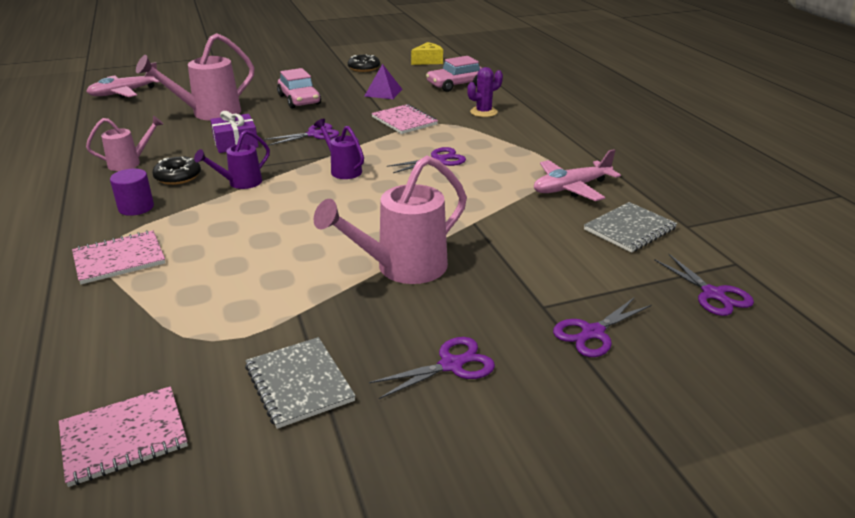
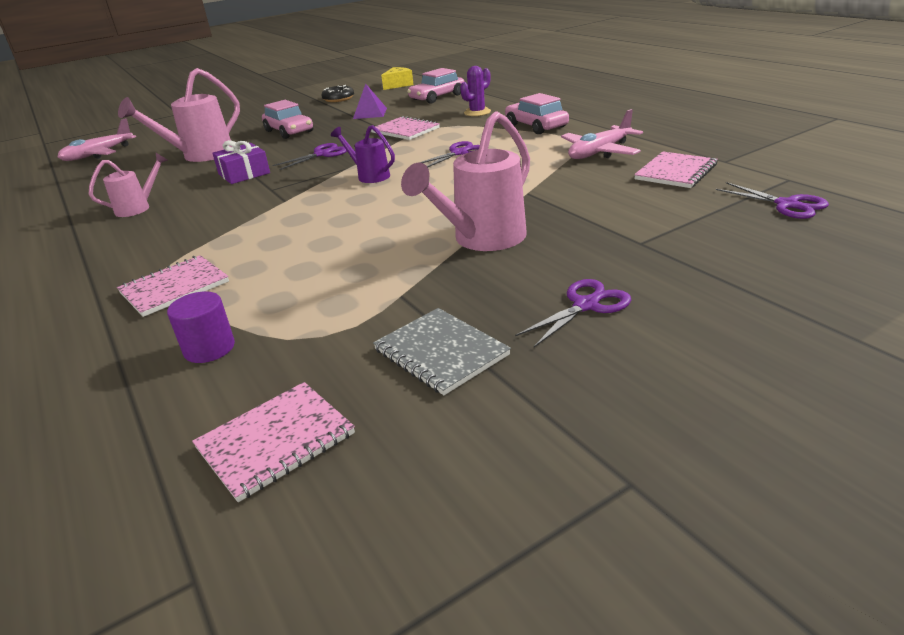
camera: 10 degrees left, 0 degrees up
(136, 207) = (167, 242): purple cylinder -> purple cylinder (209, 348)
(178, 177) = (198, 210): black donut -> none
(240, 183) = (269, 203): purple watering can -> none
(529, 141) = (536, 126): none -> pink car
(592, 333) = (702, 253): purple scissors -> none
(629, 229) = (675, 172): grey notebook -> pink notebook

